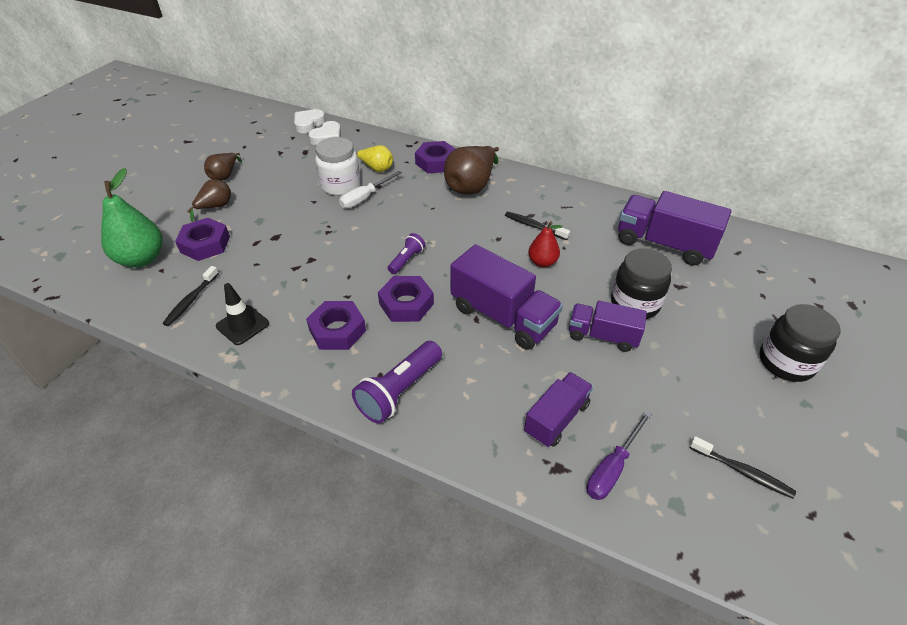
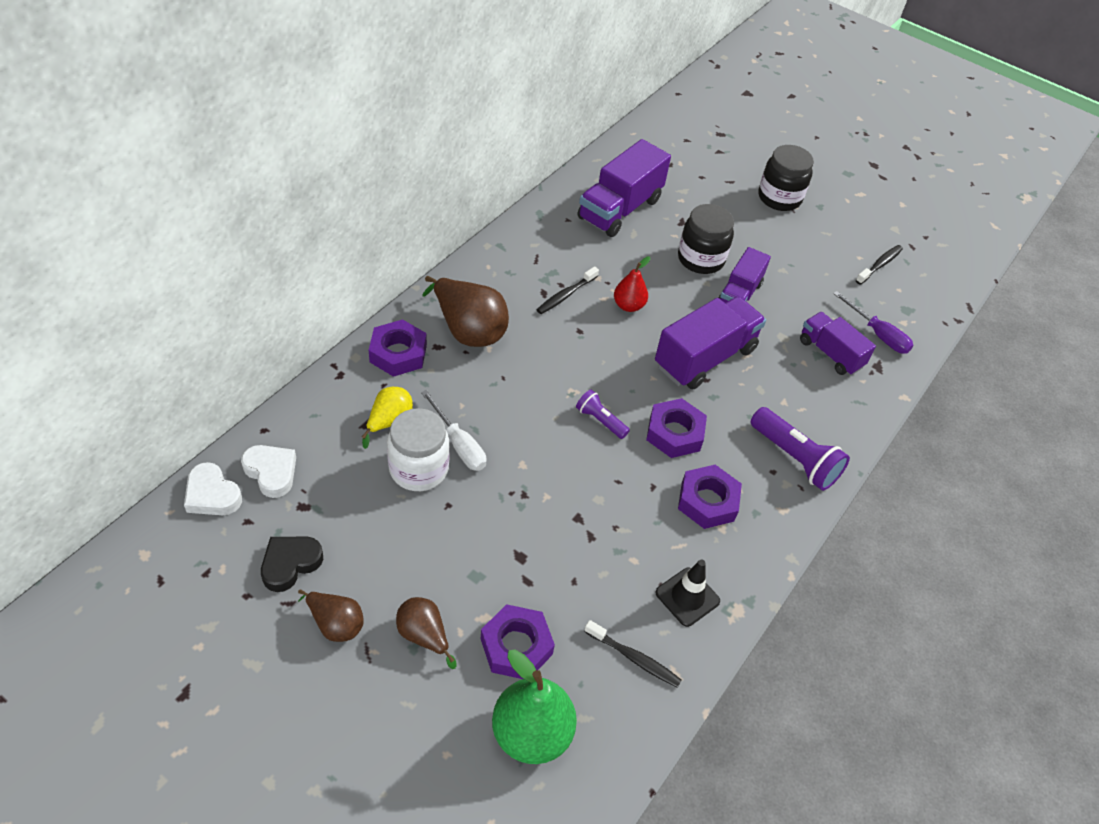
camera: 85 degrees left, 5 degrees up
(265, 155) = (290, 564): none -> black heart

